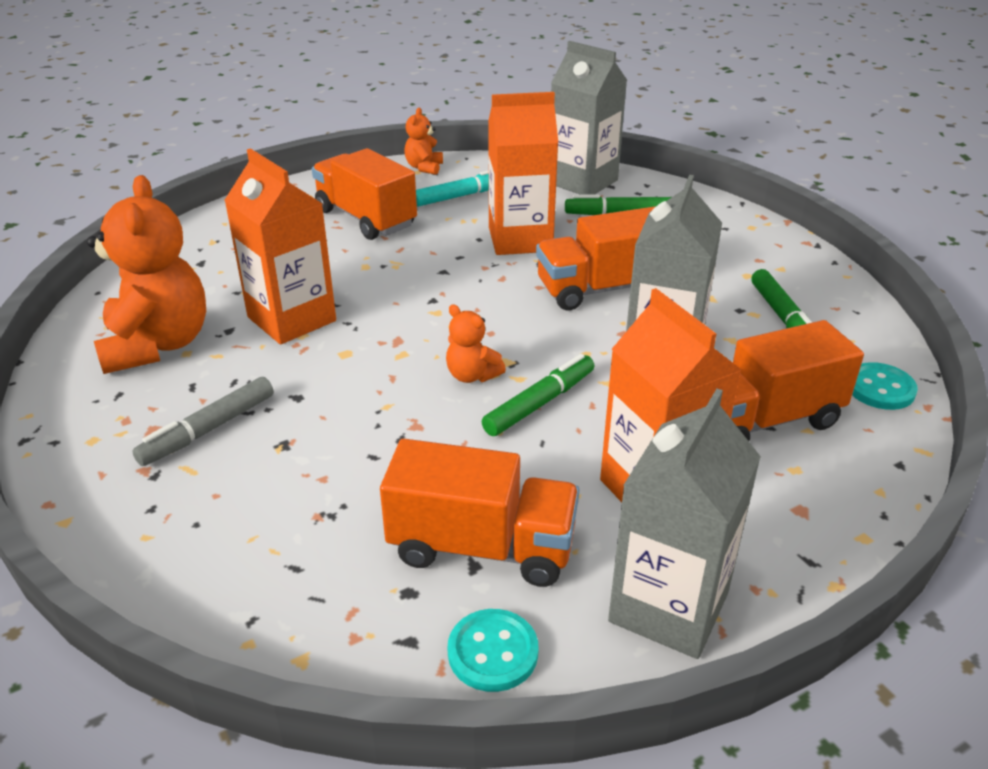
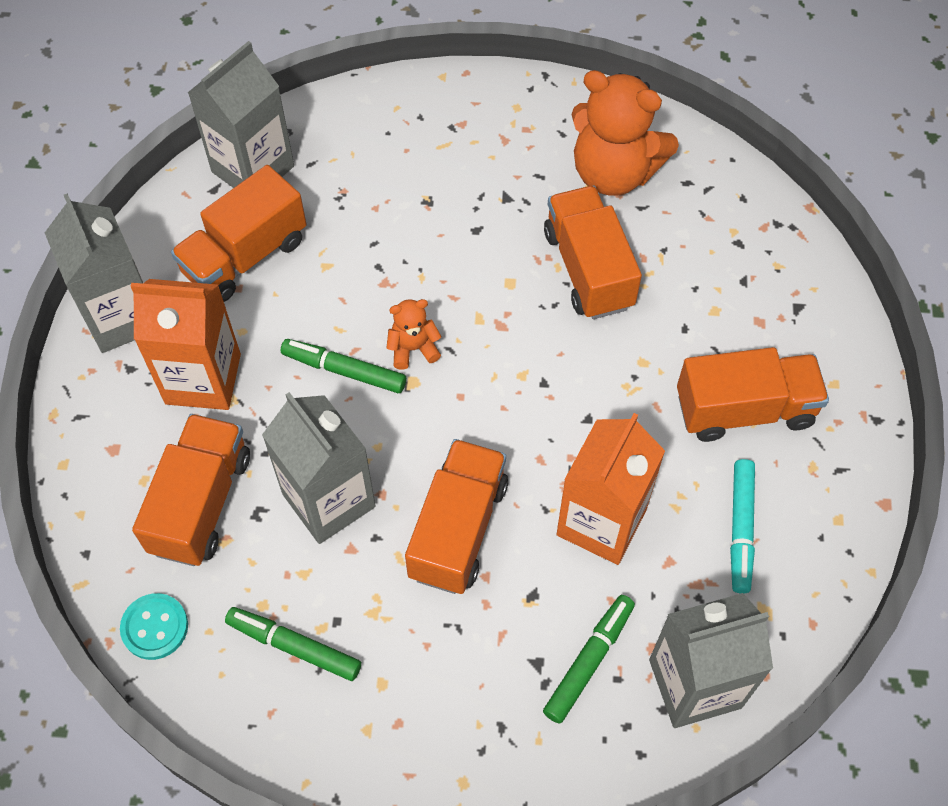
camera: 125 degrees right, 25 degrees up
(209, 429) = (477, 168): grey marker -> none
(291, 319) = (588, 269): orange carton -> orange truck
(345, 619) = (253, 169): none -> grey carton
(424, 167) = (844, 533): orange teddy bear -> none
(493, 652) = (173, 220): turquoise button -> none
(539, 403) = (344, 371): green marker -> green marker turned 120 degrees clockwise

